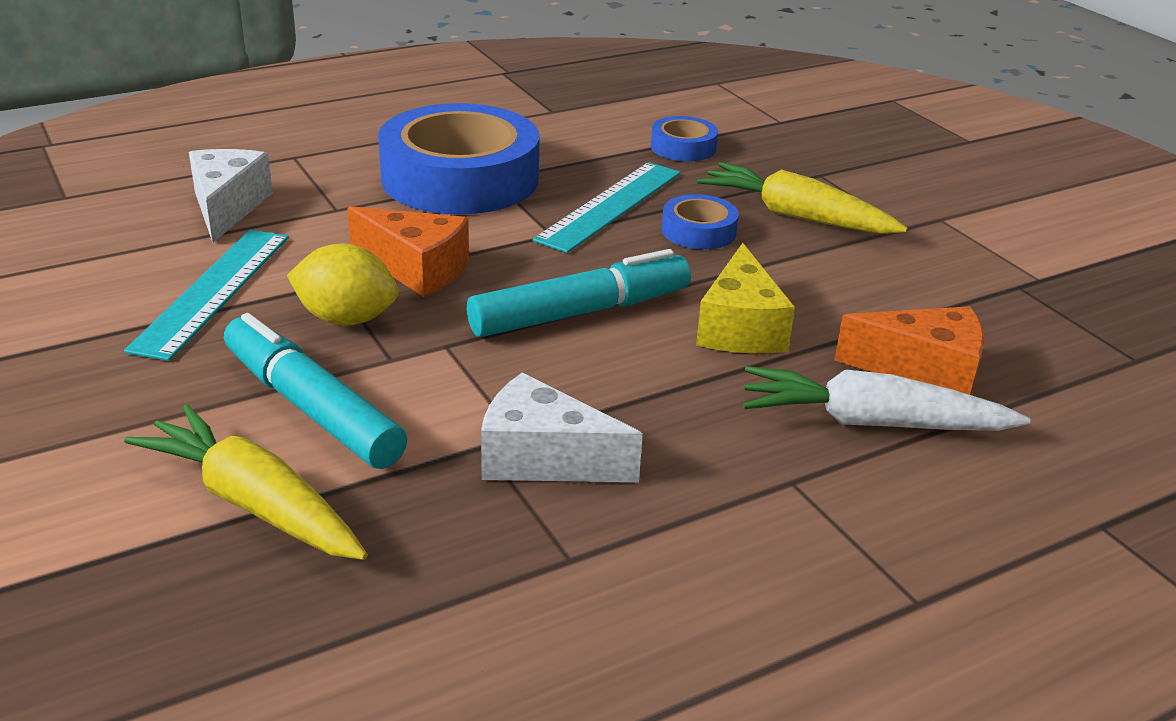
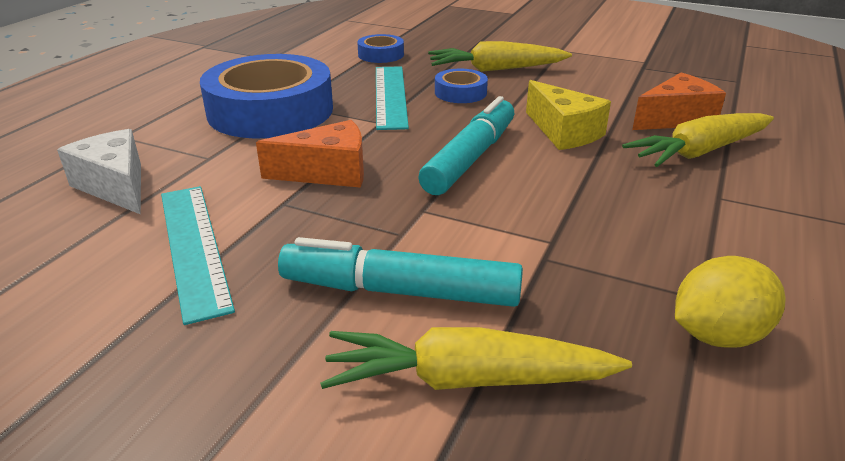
camera: 35 degrees left, 0 degrees up
(346, 319) = (329, 222): yellow lemon -> yellow lemon (717, 335)
(543, 458) = (590, 248): white cheese -> none
(871, 423) = (699, 152): white carrot -> yellow carrot

